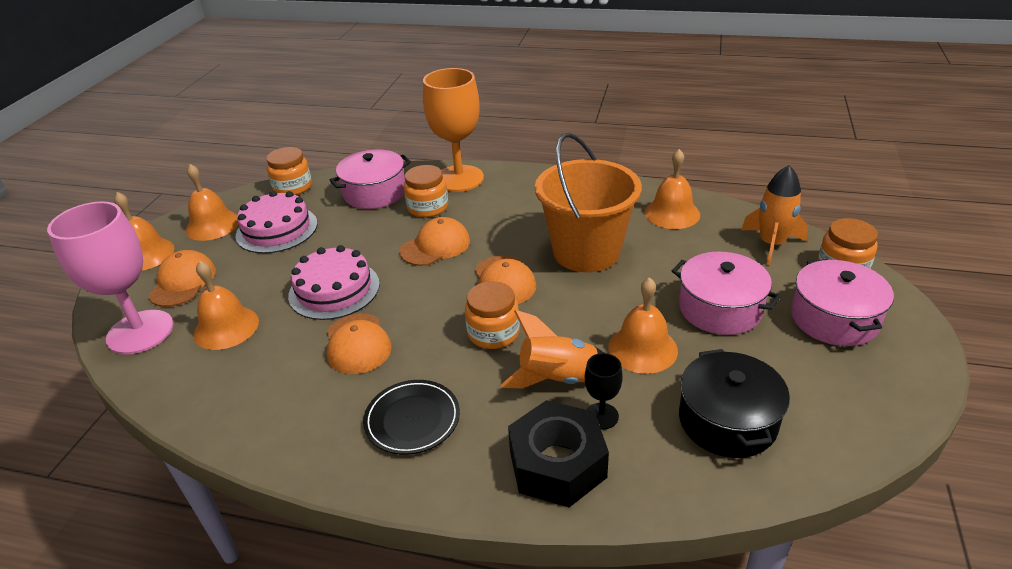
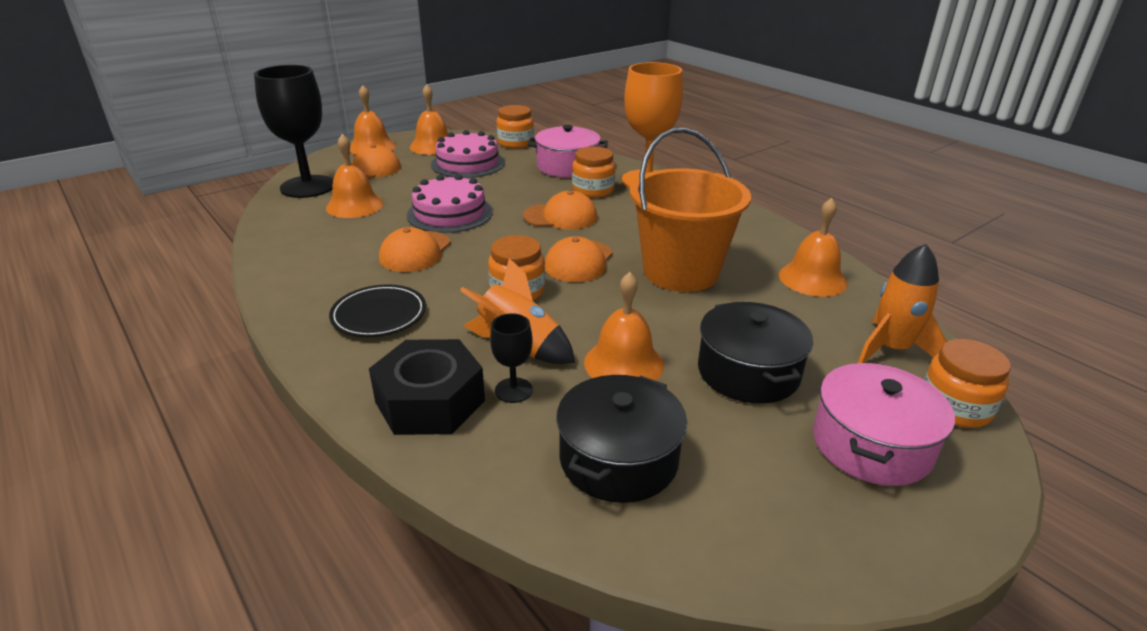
camera: 35 degrees right, 5 degrees down
(140, 332) = (308, 187): pink goblet -> black goblet
(720, 309) = (748, 372): pink pot -> black pot

